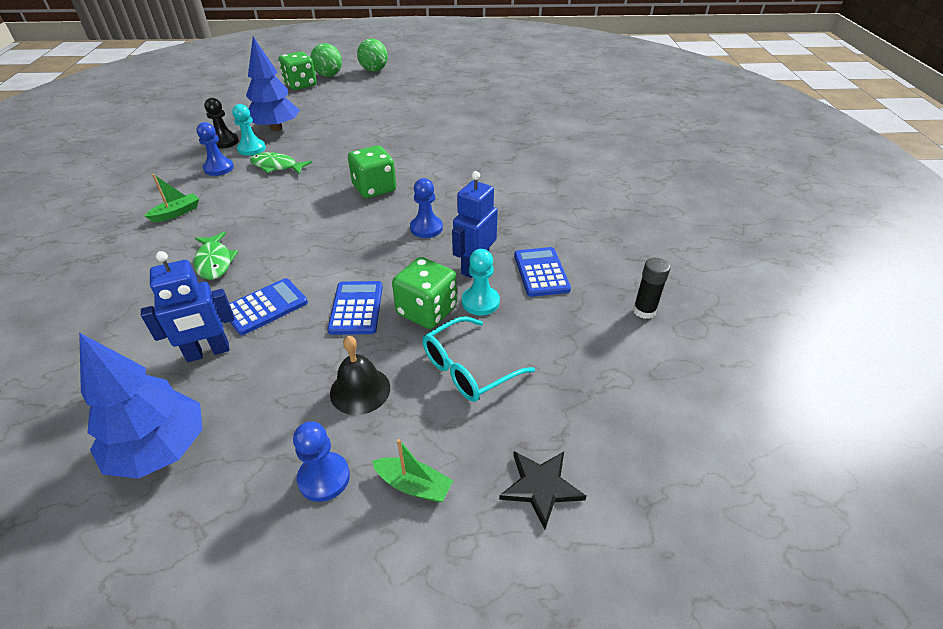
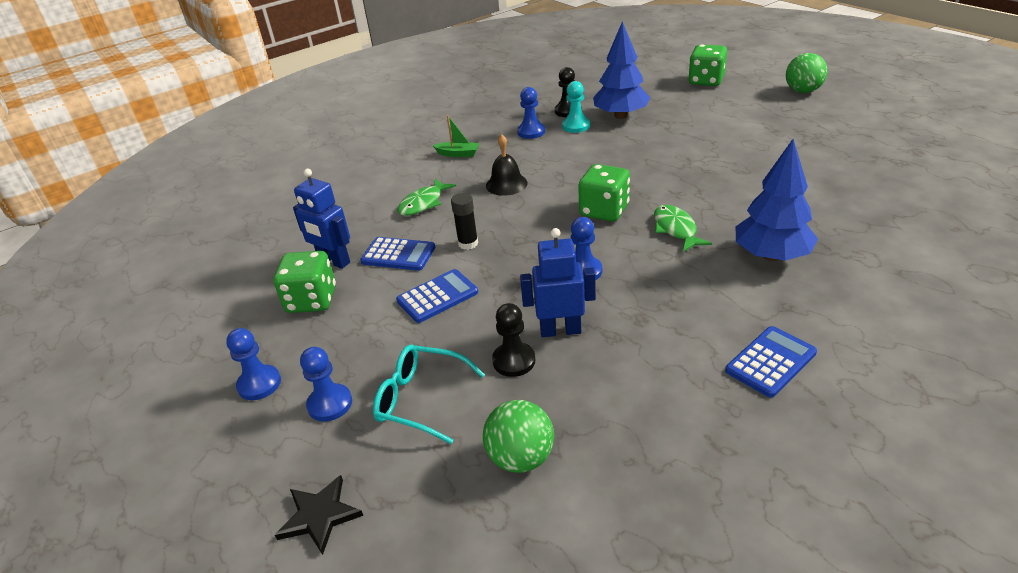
camera: 60 degrees right, 5 degrees down
(161, 449) = (242, 299): blue tree -> blue tree (771, 255)
(277, 166) = (568, 150): green fish -> green fish (676, 229)
(328, 75) = (747, 80): green ball -> green ball (520, 458)
(360, 390) = (351, 352): black bell -> black bell (506, 184)
(412, 430) = (330, 404): none -> blue pawn
(413, 485) = (278, 434): green boat -> none
(426, 311) = (470, 335): green dice -> green dice (312, 300)
(480, 302) = (514, 361): turquoise pawn -> black pawn
(541, 272) = (602, 379): blue calculator -> blue calculator (770, 362)
(644, 311) = (623, 492): black glue stick -> black glue stick (468, 243)

